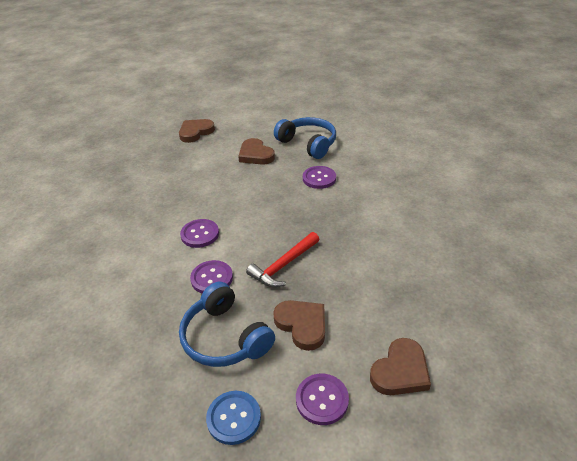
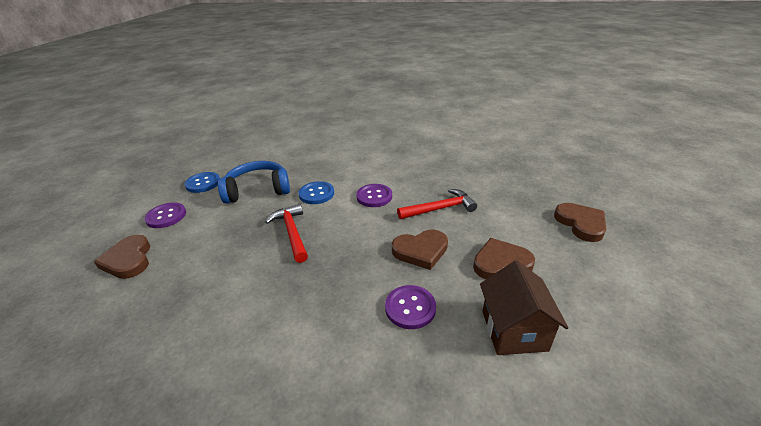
camera: 115 degrees right, 5 degrees down
(203, 191) = (439, 209): none -> red hammer
(212, 278) = (316, 194): purple button -> blue button
(302, 325) = (225, 225): brown heart -> brown heart (421, 251)
(308, 144) = (514, 330): blue headphones -> brown house

